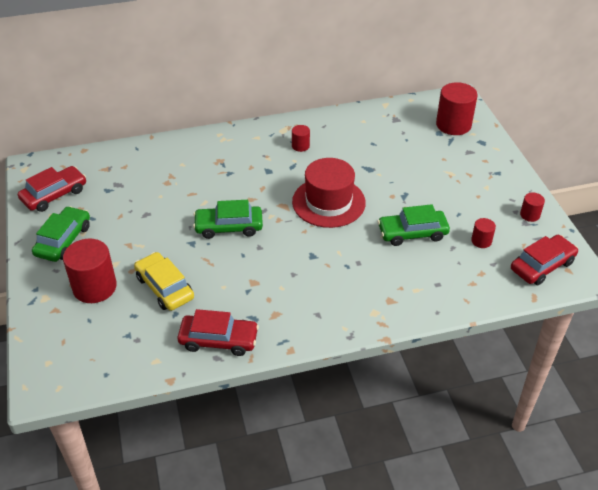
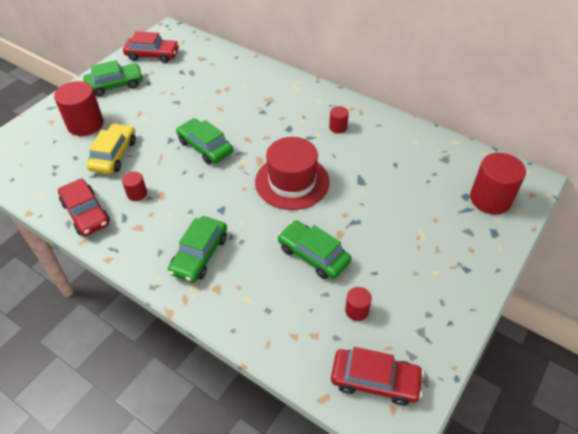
camera: 50 degrees right, 5 degrees up
(346, 292) = (199, 254): none -> green car
(530, 215) = (436, 329): red cylinder -> red cylinder (137, 193)

